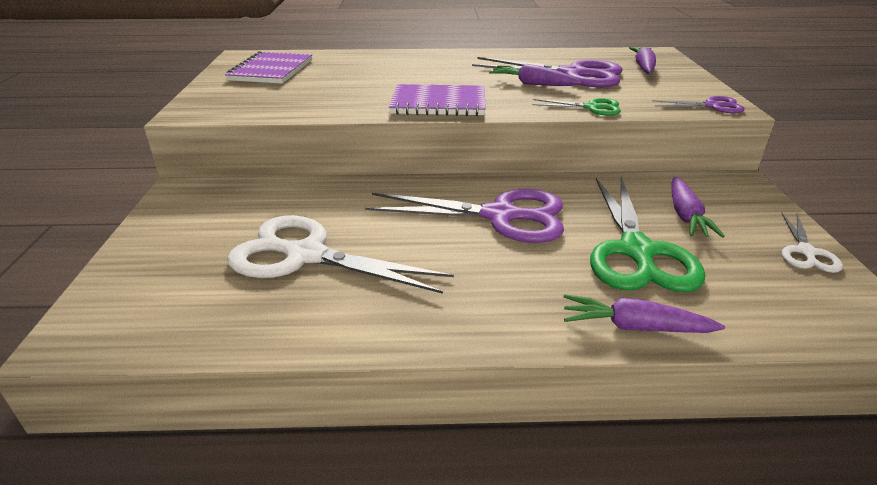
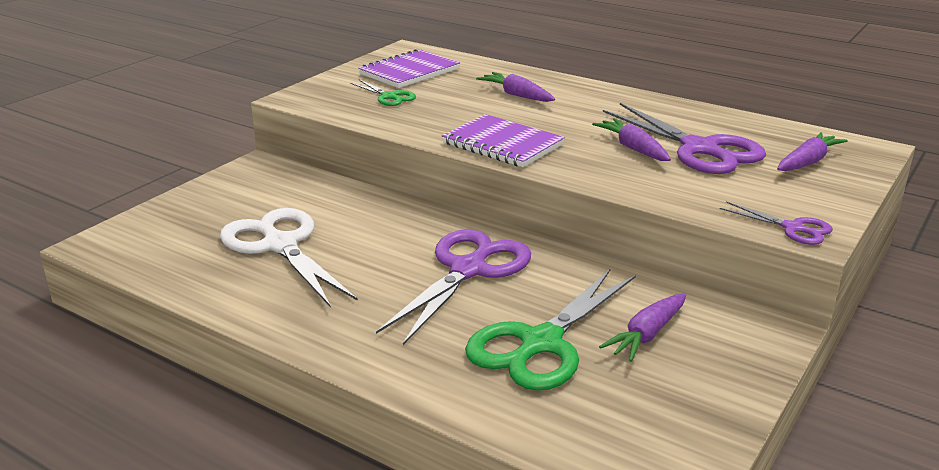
camera: 35 degrees right, 5 degrees down
(500, 216) = (468, 270): purple scissors -> purple scissors turned 105 degrees counterclockwise
(591, 107) = (647, 190): green scissors -> green scissors (389, 97)
(634, 327) = (440, 391): purple carrot -> purple carrot (517, 95)
(806, 252) = (714, 412): white scissors -> none

